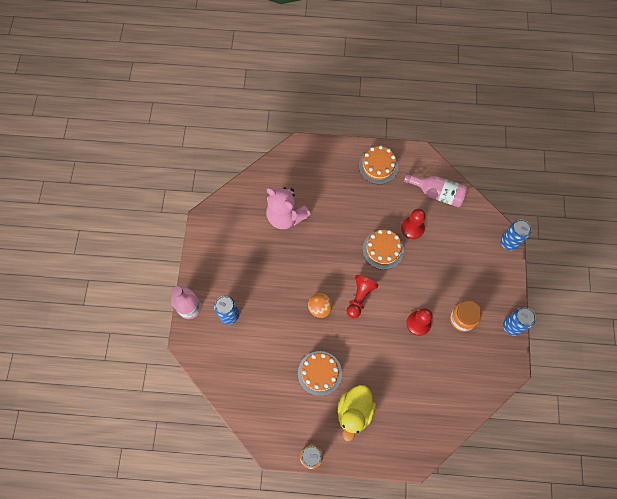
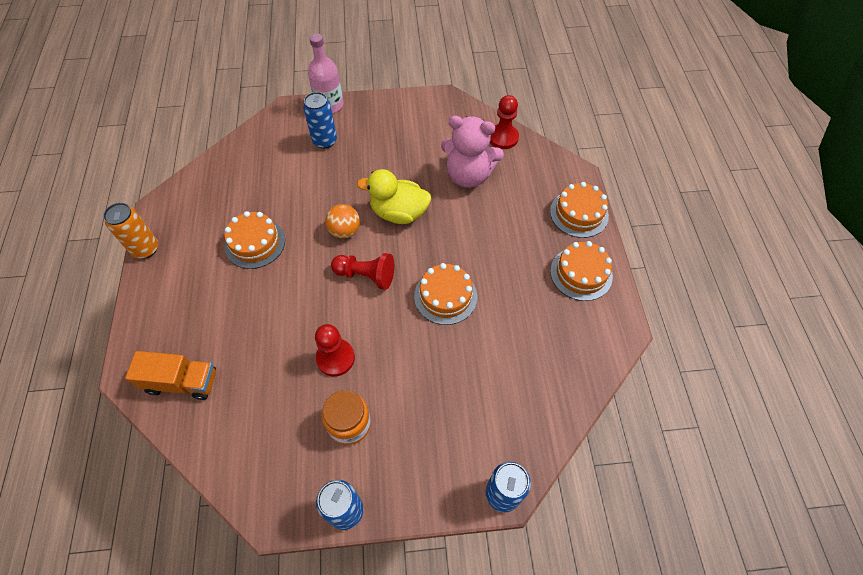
camera: 80 degrees right, 10 degrees down
(285, 216) = (468, 175): pink teddy bear -> pink teddy bear turned 105 degrees counterclockwise
(332, 155) = (579, 213): none -> orange cake
(354, 412) = (202, 290): yellow duck -> yellow duck (399, 213)
(412, 228) = (490, 333): red pawn -> red pawn (503, 137)
(423, 424) = (182, 382): none -> orange truck
(437, 193) = (561, 363): pink bottle -> none

